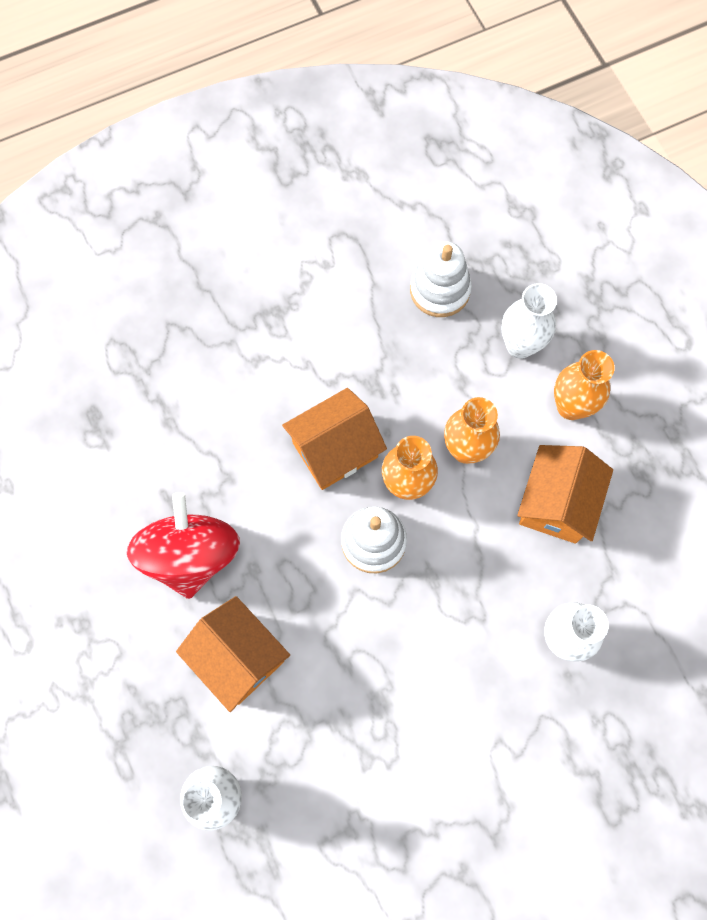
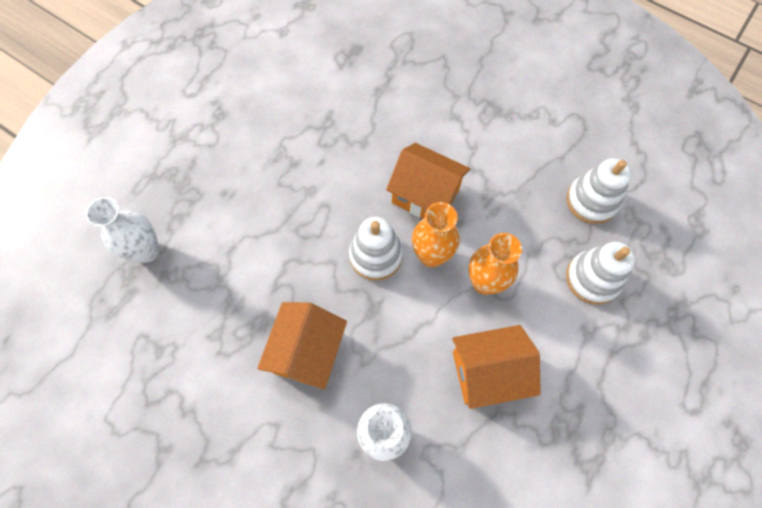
camera: 60 degrees right, 5 degrees down
(190, 554) = (298, 149): red spinning top -> none
(238, 657) = (246, 213): orange house -> orange house (308, 352)
(520, 345) = (592, 279): white vase -> white stacking toy
(571, 406) = (572, 342): orange vase -> none

